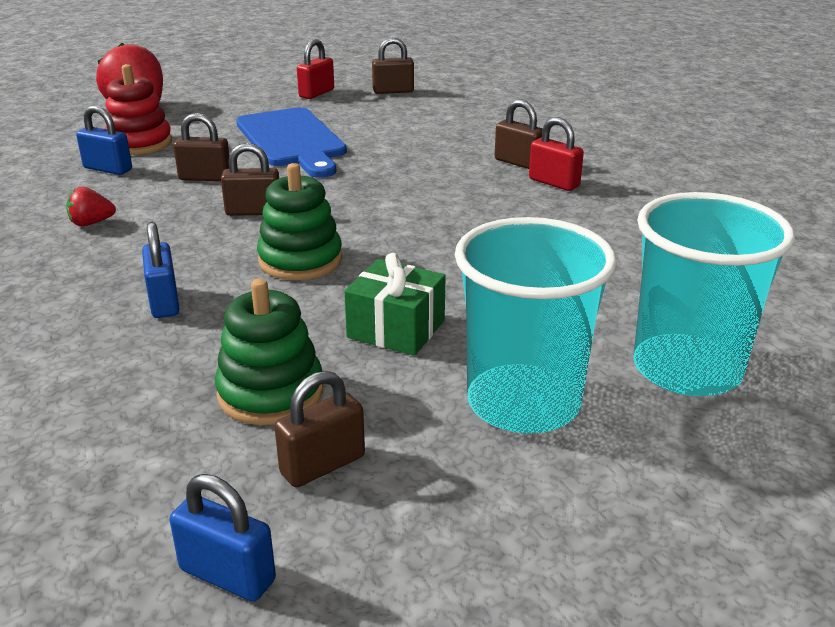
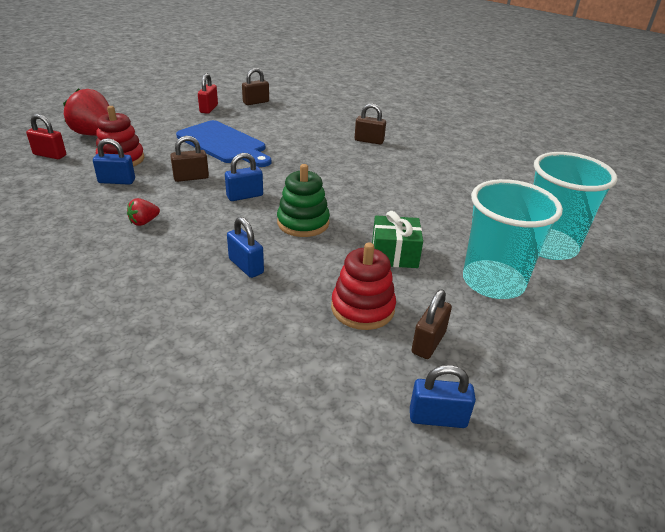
camera: 25 degrees left, 5 degrees up
(253, 212) = (245, 196): brown padlock -> blue padlock
(270, 393) = (362, 308): green stacking toy -> red stacking toy
(554, 183) = (398, 151): red padlock -> red padlock (50, 155)

